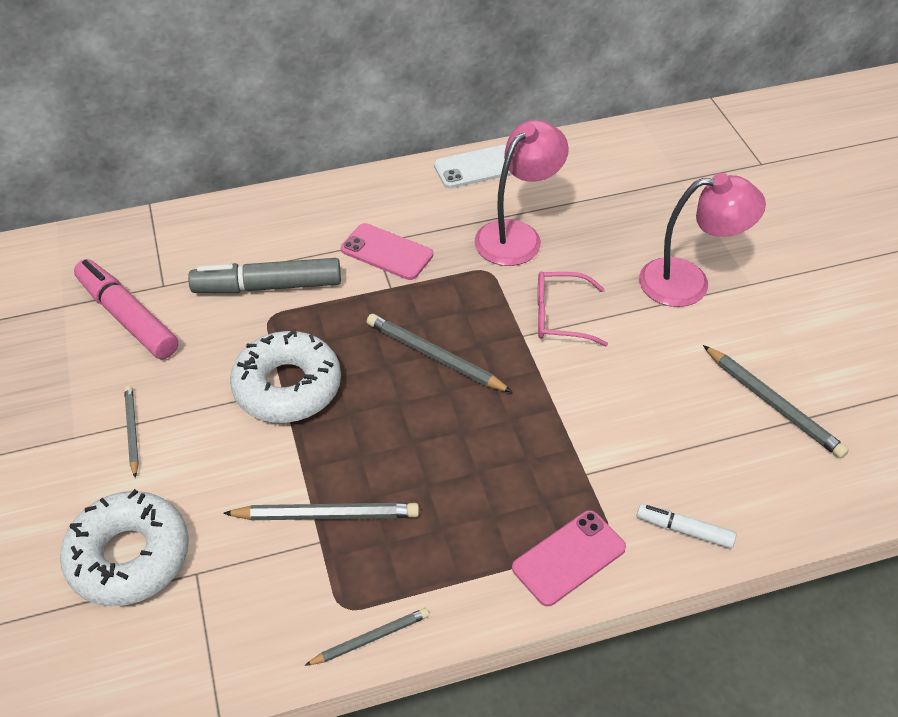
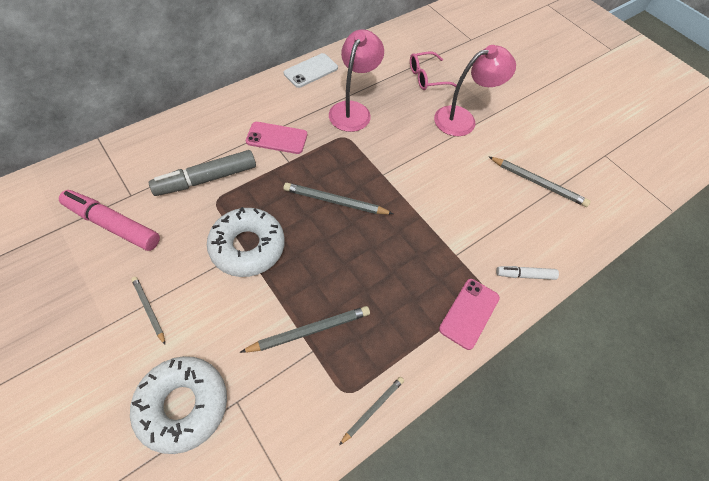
camera: 25 degrees left, 10 degrees up
(560, 316) = (400, 157): pink glasses -> pink glasses (427, 77)

